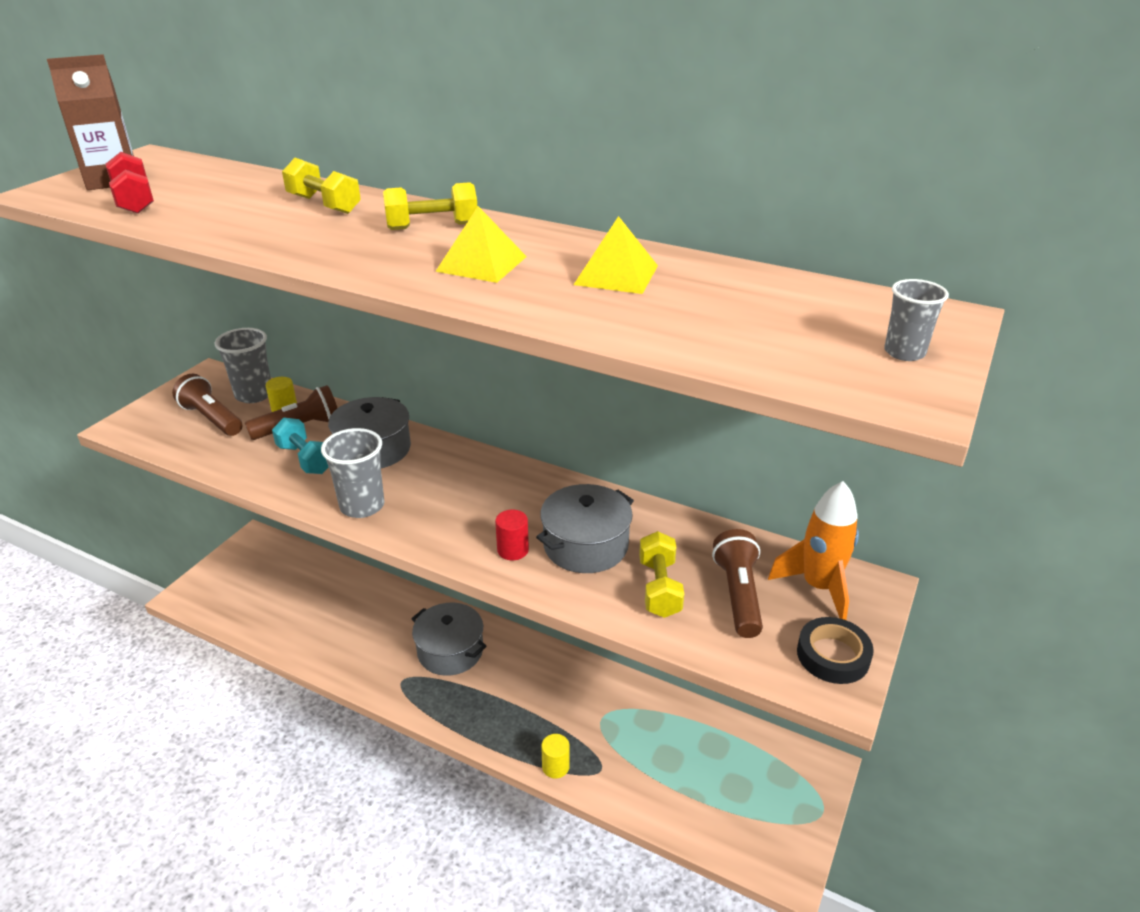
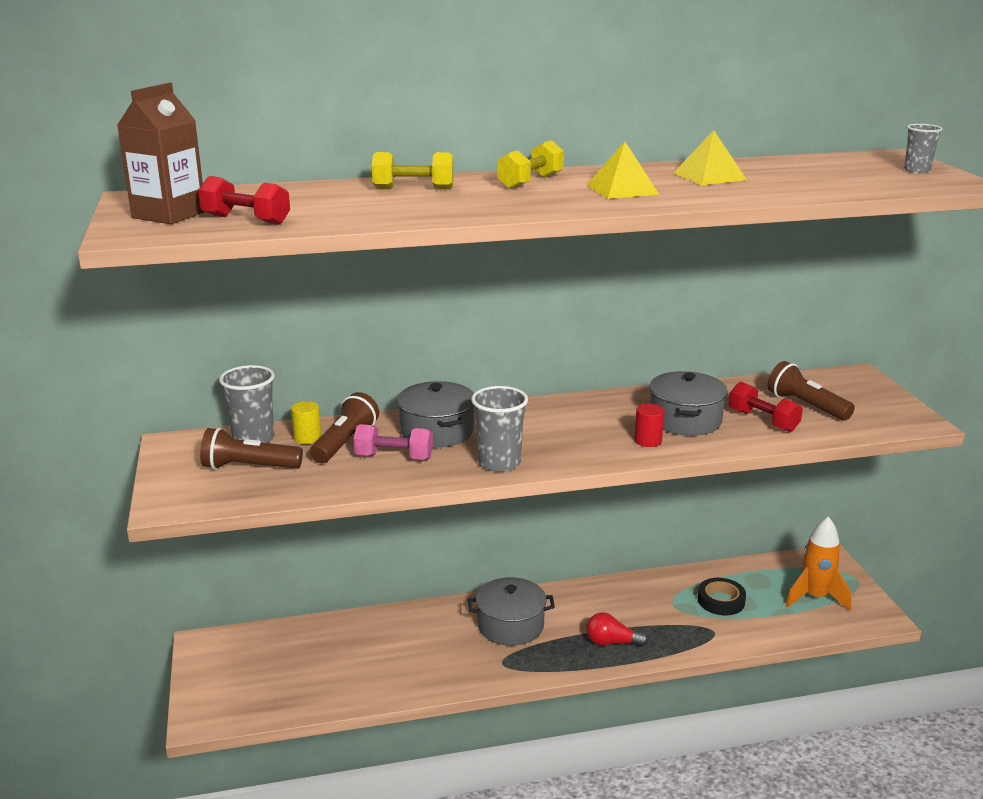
camera: 40 degrees left, 10 degrees down
(305, 459) = (394, 457): turquoise dumbbell -> pink dumbbell
(503, 719) = (612, 642): none -> red light bulb
(555, 766) = (685, 647): yellow cylinder -> none
(659, 588) = (763, 421): yellow dumbbell -> red dumbbell
(818, 587) = (836, 386): orange rocket -> orange rocket (815, 597)
(833, 655) = (893, 410): black tape -> black tape (721, 601)

